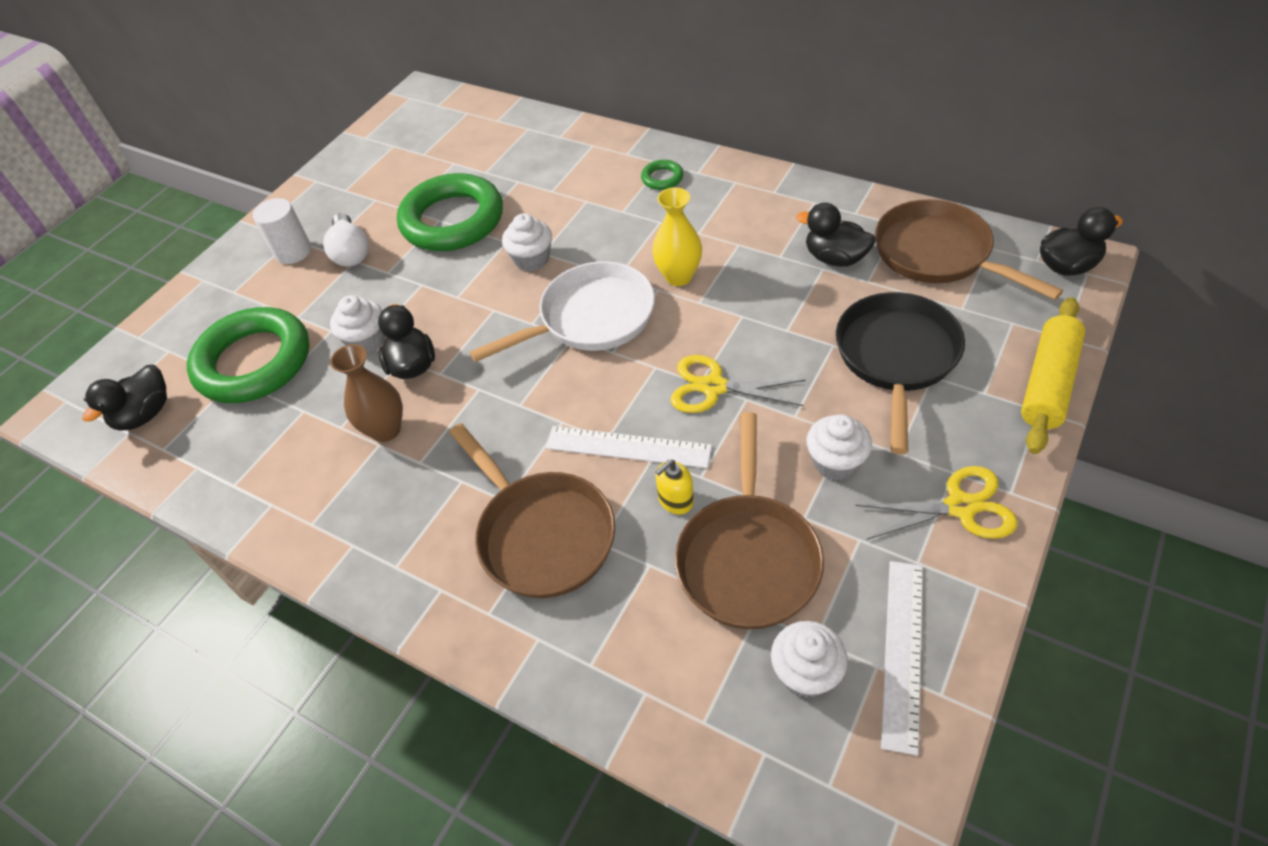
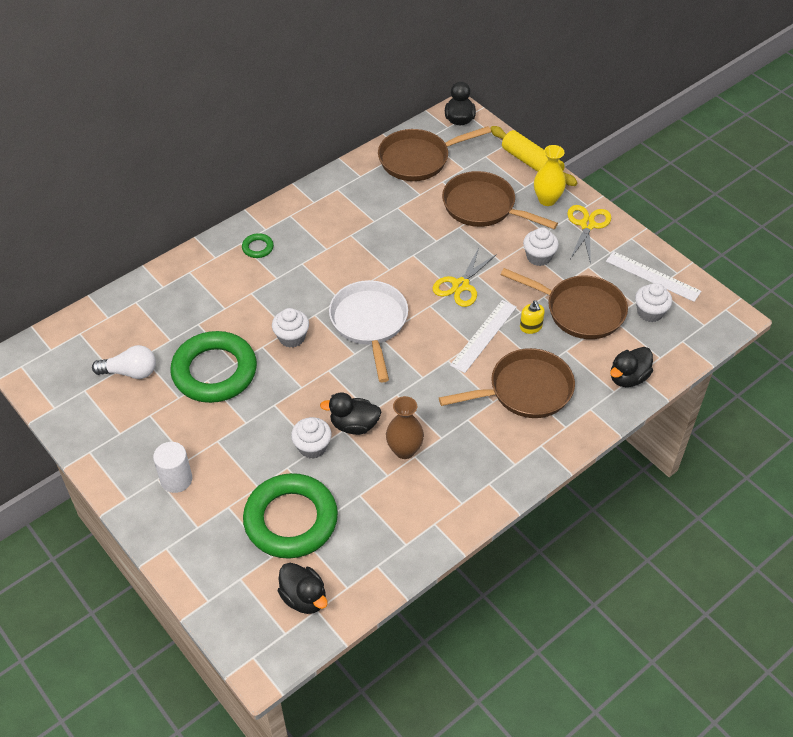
camera: 75 degrees left, 0 degrees up
(351, 252) = (205, 441): white light bulb -> white light bulb (130, 372)
(678, 276) = (360, 271): yellow vase -> yellow vase (547, 200)
(835, 258) = (392, 199): black duck -> black duck (628, 378)
(896, 357) = (483, 207): black pan -> brown pan

